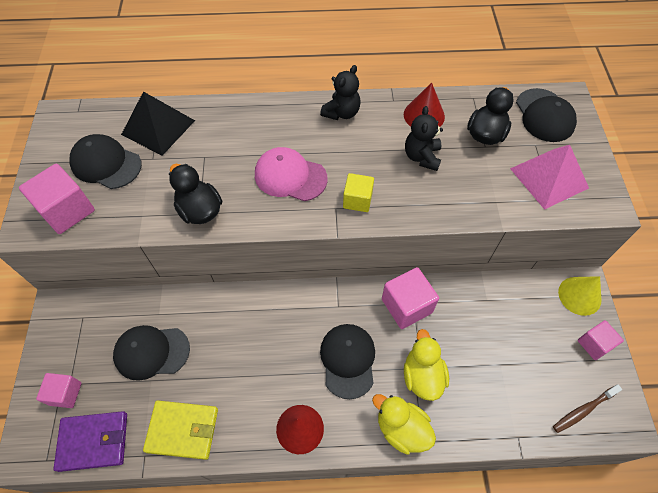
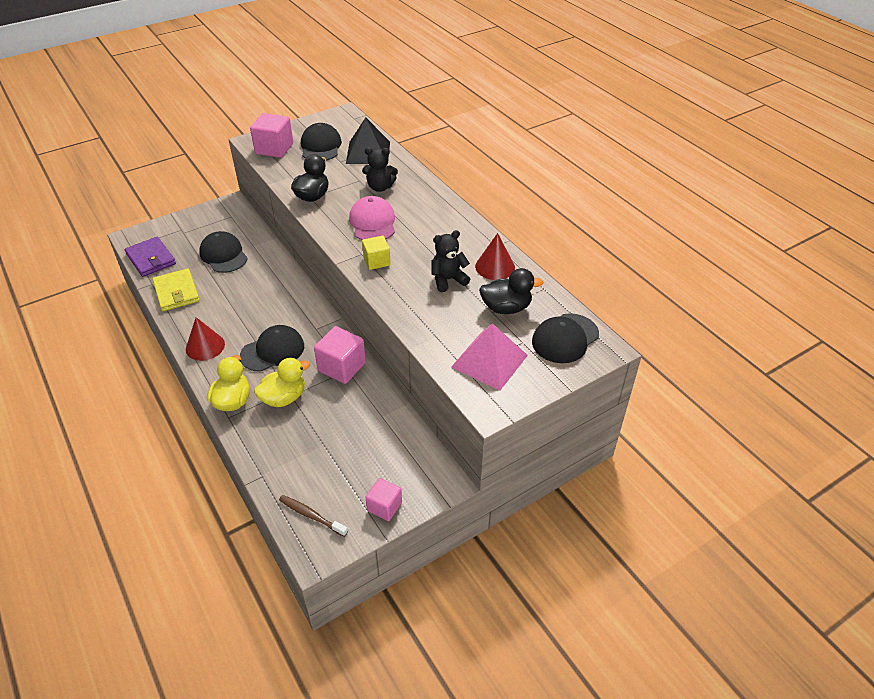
camera: 60 degrees right, 15 degrees down
(65, 393) = (176, 234): pink cube -> none
(341, 112) = (457, 224): black teddy bear -> black teddy bear (380, 187)
(579, 295) = (431, 481): yellow cone -> none

